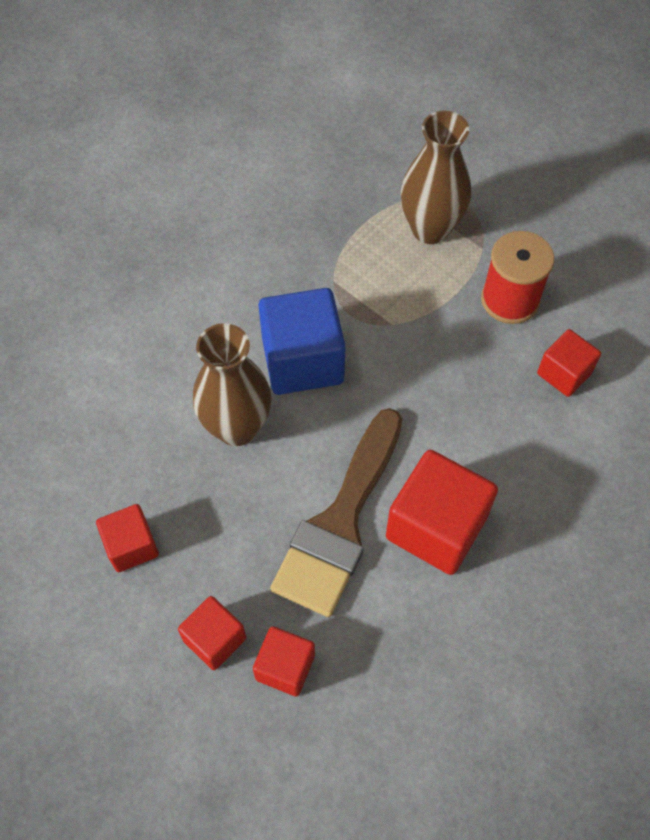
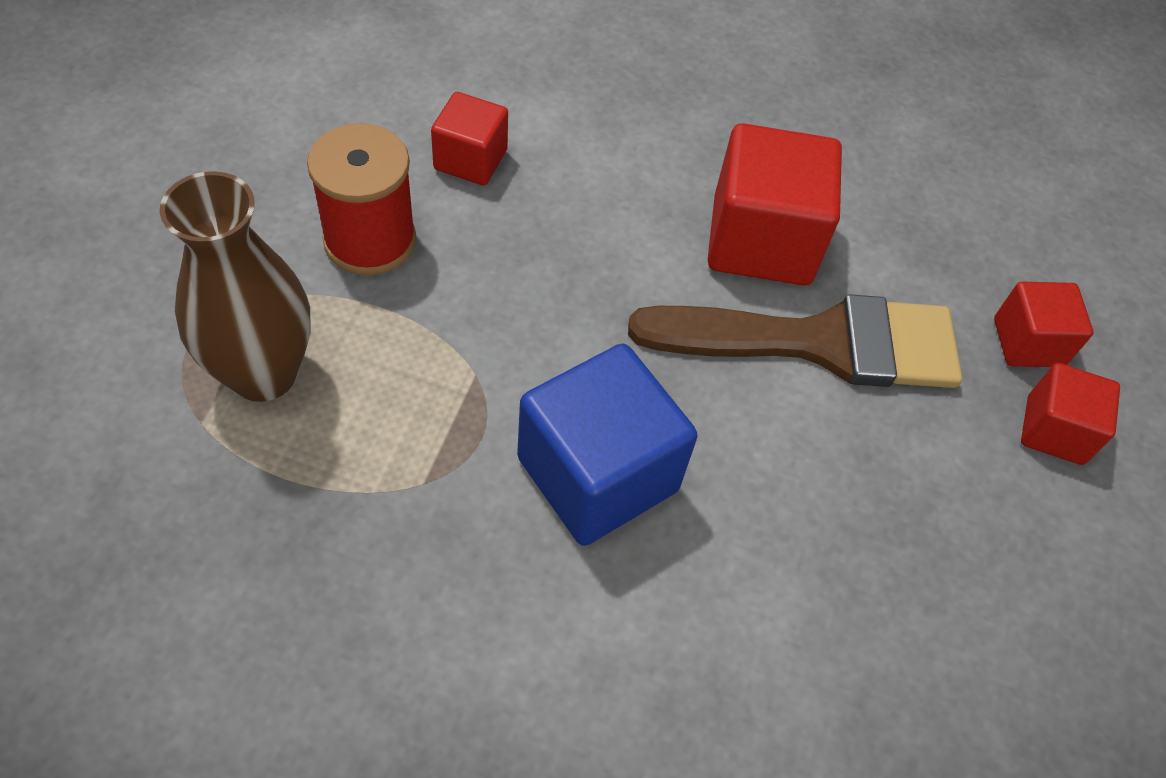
camera: 120 degrees left, 5 degrees down
(131, 546) = (1017, 591): red cube -> none
(237, 427) = (758, 524): brown vase -> none

